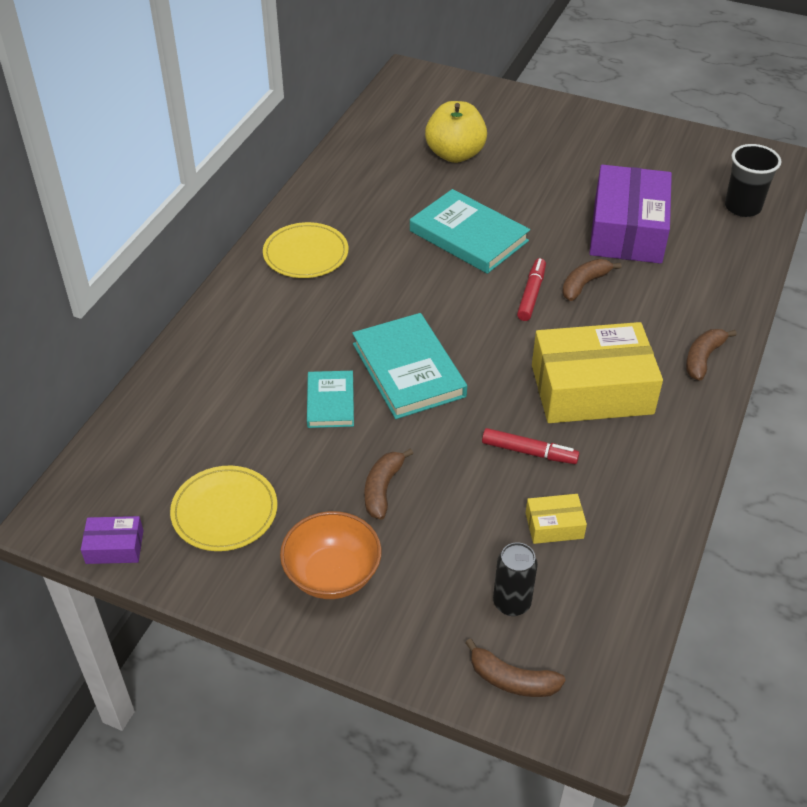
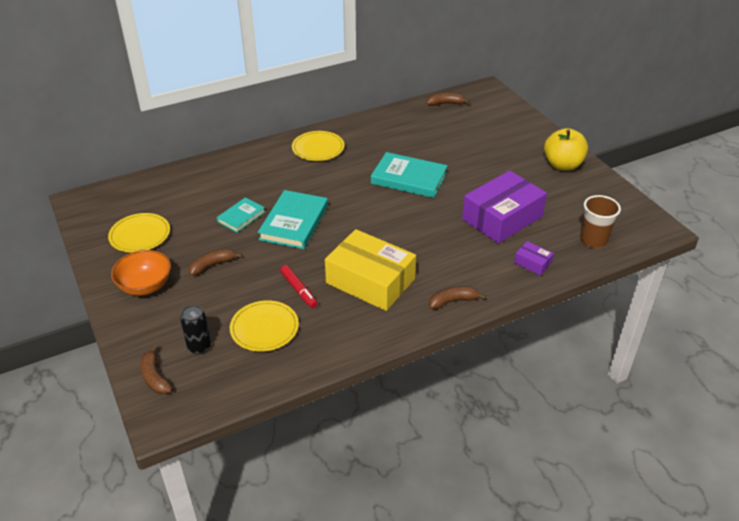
camera: 40 degrees right, 5 degrees down
(114, 547) = (84, 223): purple box -> purple box (532, 263)
(455, 154) = (457, 137): yellow apple -> yellow apple (562, 165)
(468, 236) = (409, 178): turquoise book -> turquoise book turned 60 degrees counterclockwise
(531, 294) = (402, 221): red marker -> none
(554, 525) = (264, 328): yellow box -> yellow plate
(584, 284) = (438, 231): brown banana -> brown banana (445, 104)
(742, 207) = (593, 240): black cup -> brown cup

